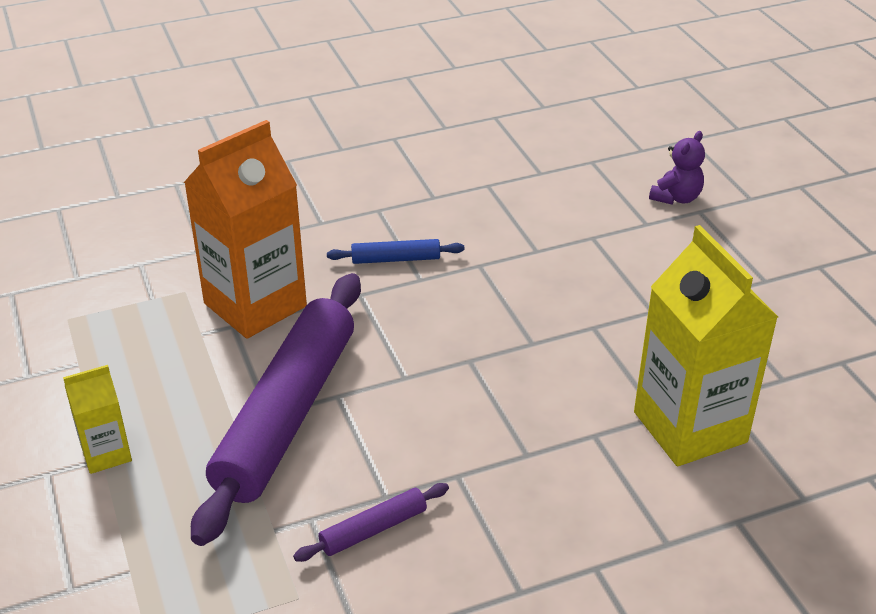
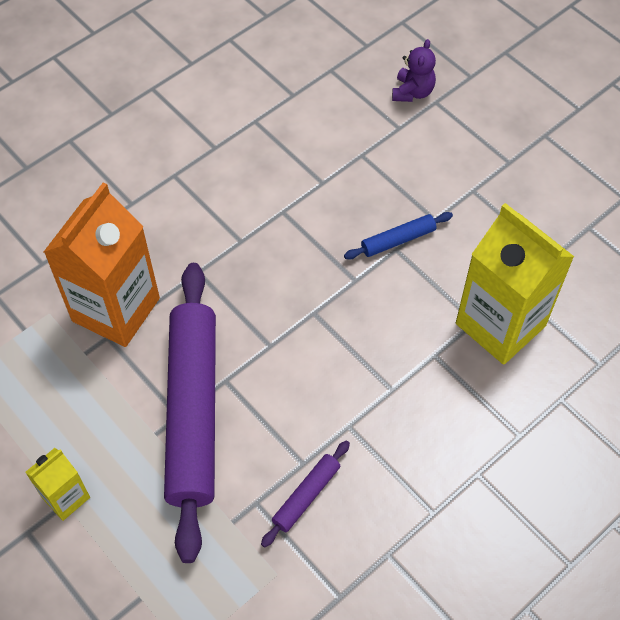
camera: 20 degrees left, 20 degrees up
(396, 259) = (211, 225): blue rolling pin -> blue rolling pin (398, 240)

